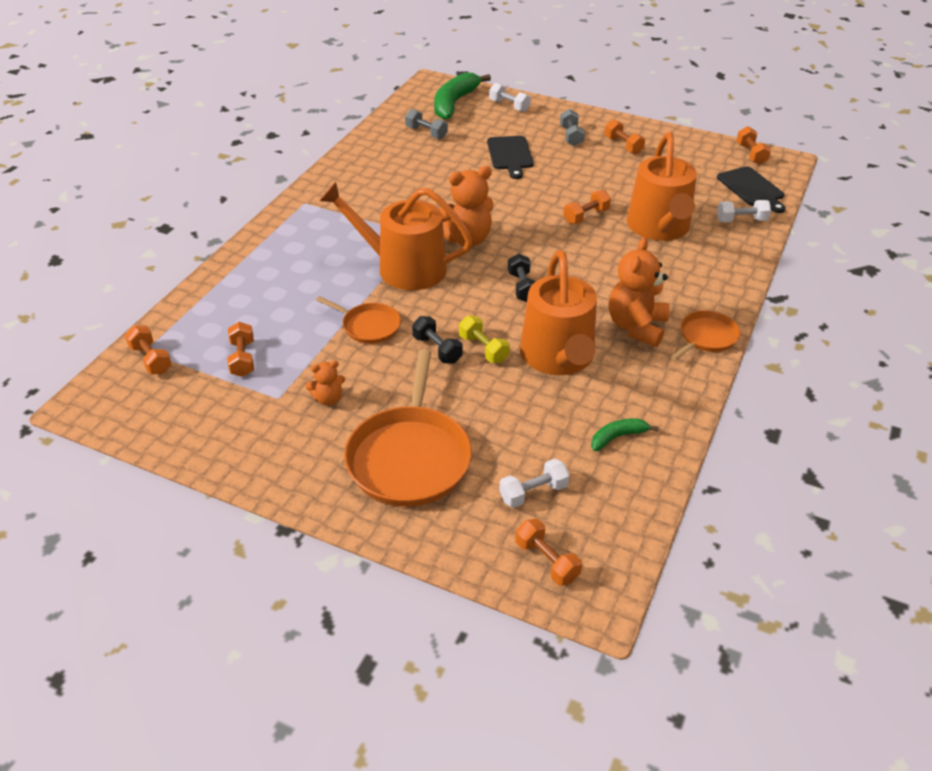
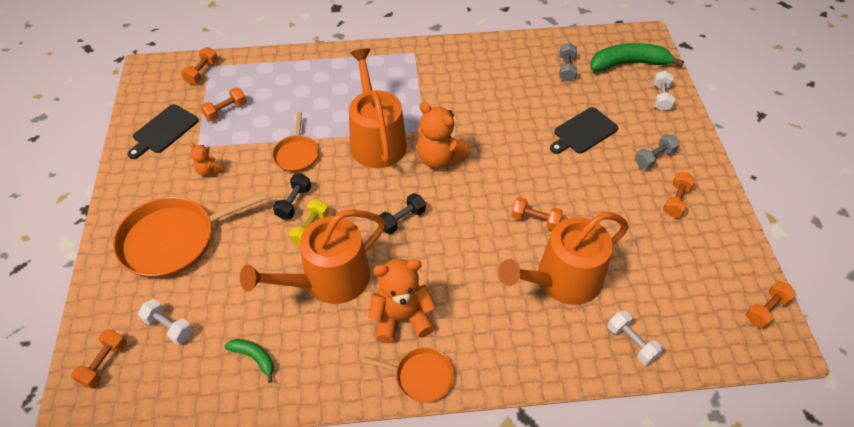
camera: 60 degrees right, 10 degrees up
(752, 188) = (699, 333): black cutting board -> black cutting board (163, 131)

